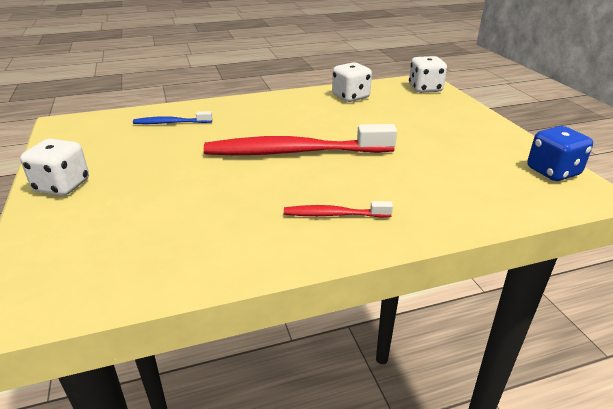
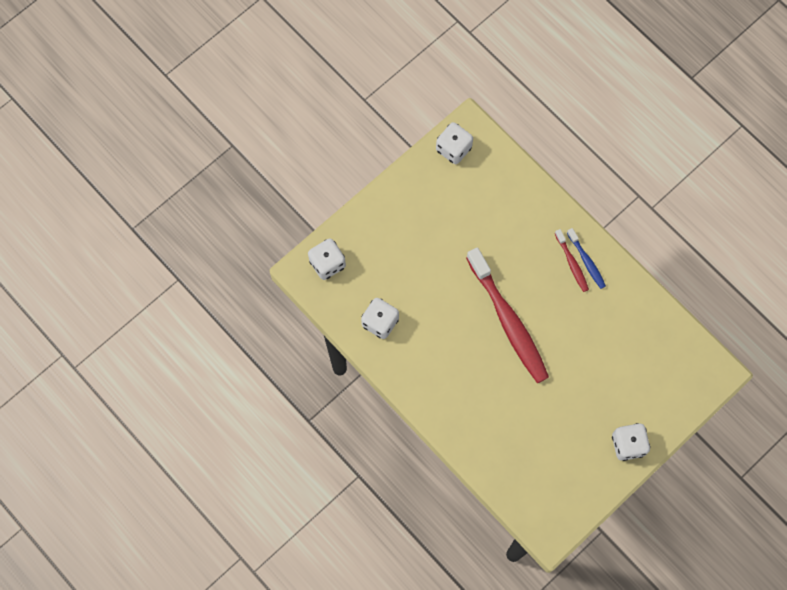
camera: 115 degrees left, 40 degrees up
(171, 123) = (507, 443): blue toothbrush -> blue toothbrush (586, 261)
(553, 172) = (453, 149): blue dice -> white dice

